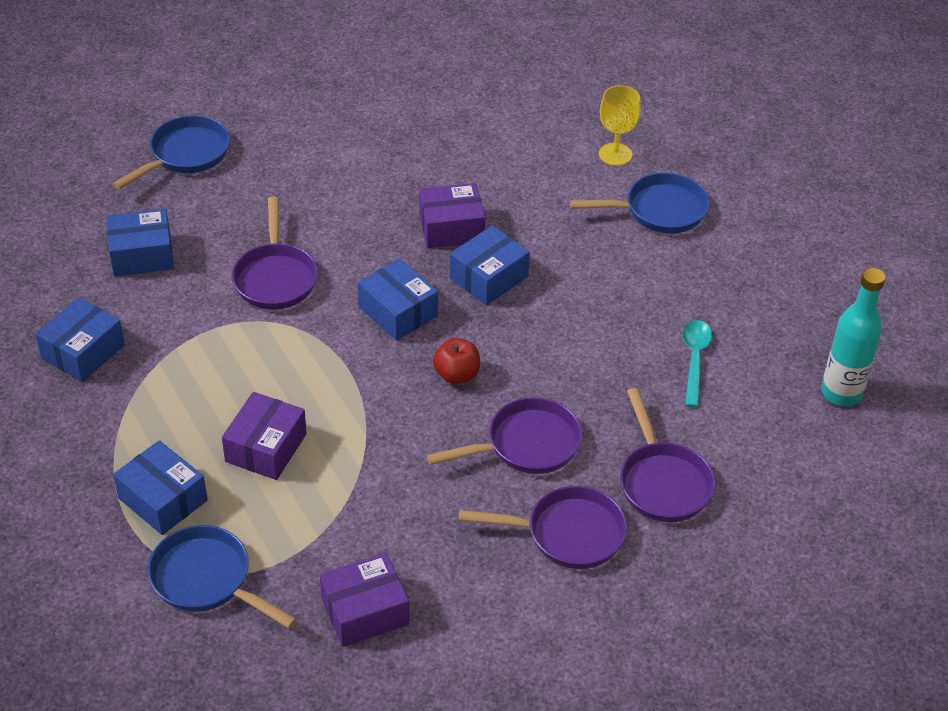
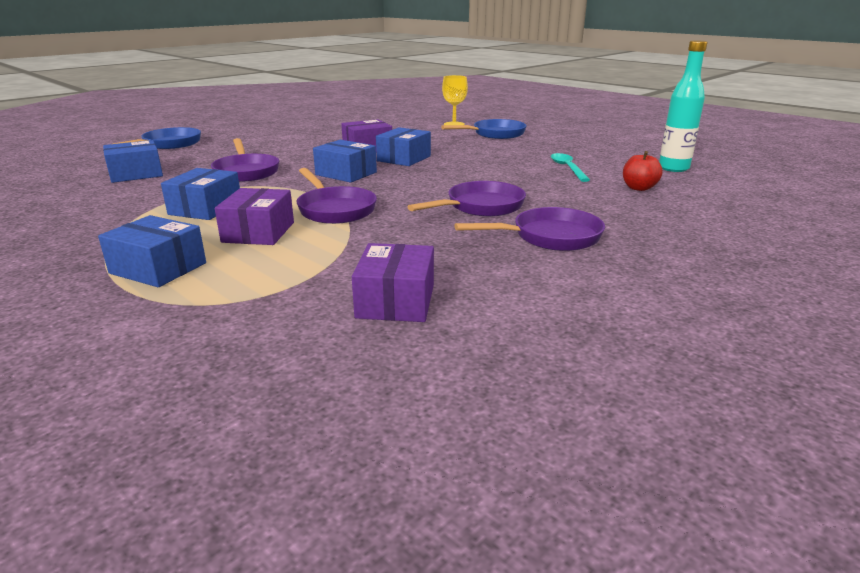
camera: 15 degrees left, 20 degrees down
(83, 352) = (79, 211): blue box -> blue box (206, 208)
(207, 580) = (213, 307): blue pan -> none
(365, 611) = (395, 301): purple box -> purple box turned 45 degrees counterclockwise
(456, 375) = (405, 189): red apple -> red apple (639, 188)
(662, 482) = (598, 208): purple pan -> purple pan (334, 209)

